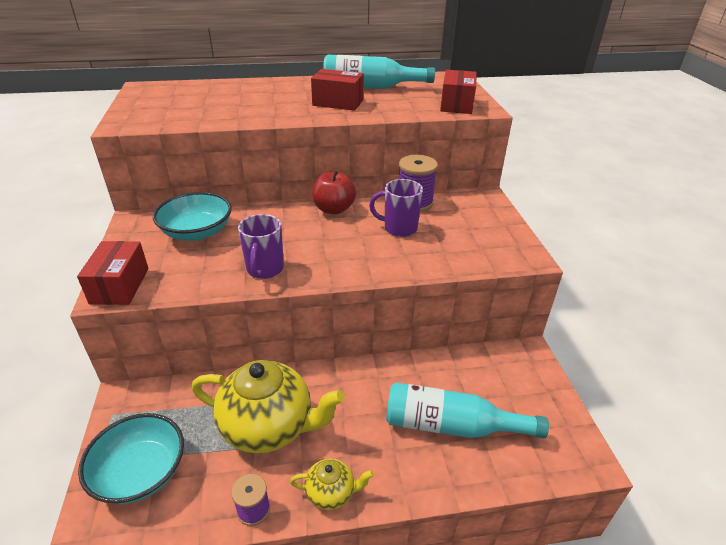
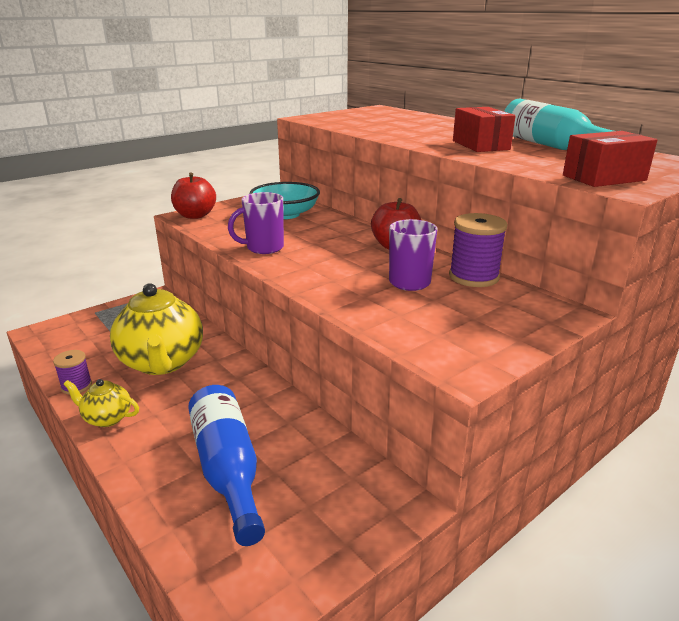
camera: 60 degrees right, 10 degrees down
(120, 285) = (195, 215): red box -> red apple
(140, 472) = (93, 329): turquoise bowl -> none
(331, 492) = (107, 418): yellow teapot -> yellow teapot turned 135 degrees clockwise
(451, 425) = (228, 469): turquoise bottle -> blue bottle

